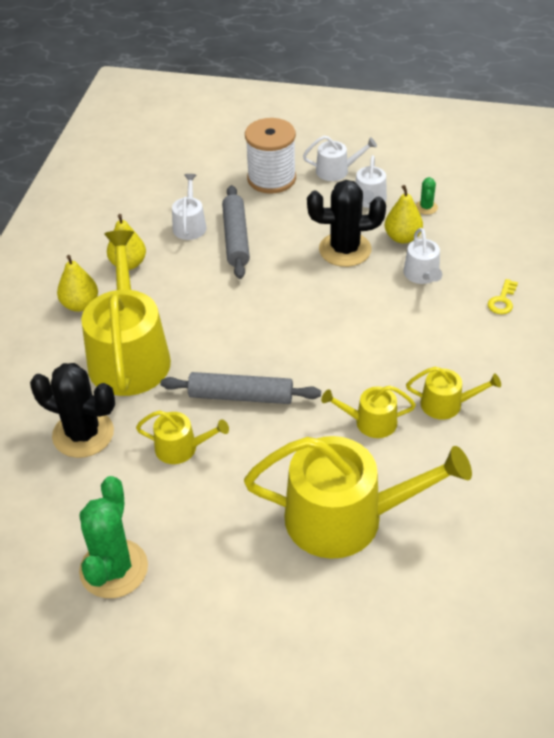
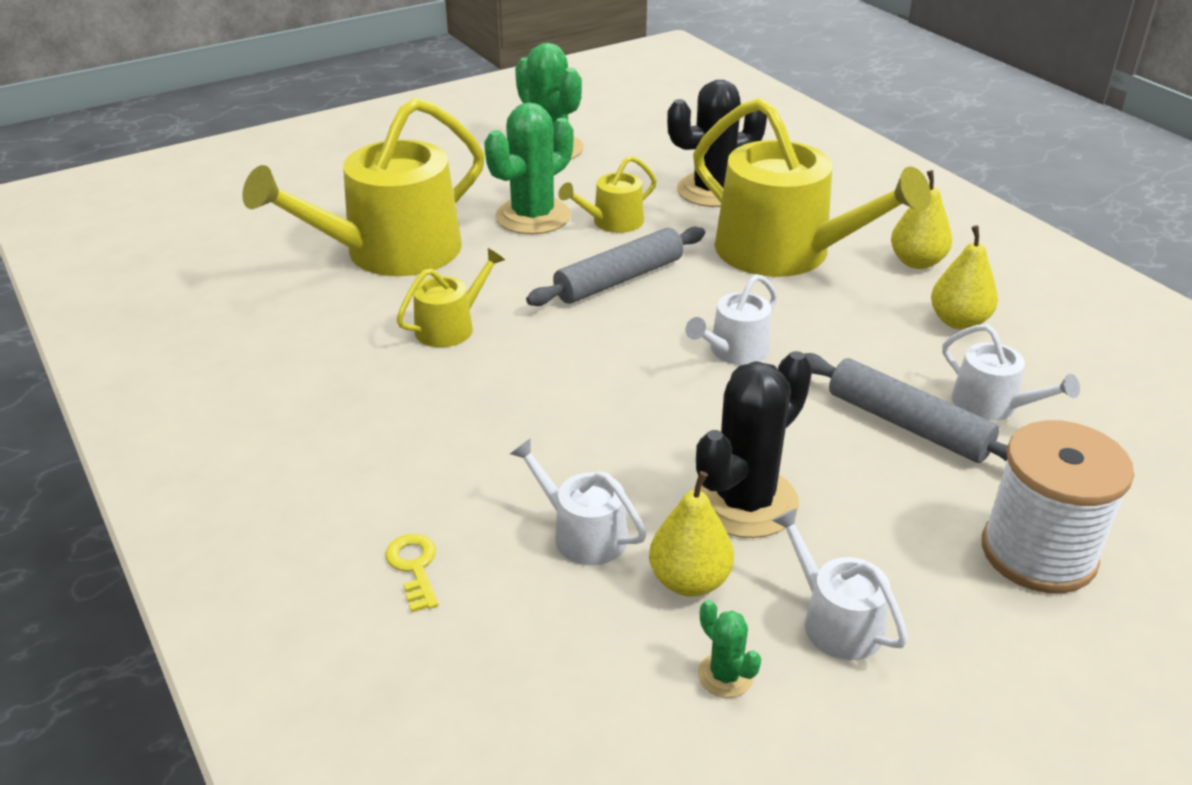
camera: 135 degrees right, 10 degrees down
(221, 490) = (533, 216): none -> green cactus
(336, 171) = (979, 648): white watering can -> white watering can (734, 351)
(447, 404) = (375, 387): yellow watering can -> none

